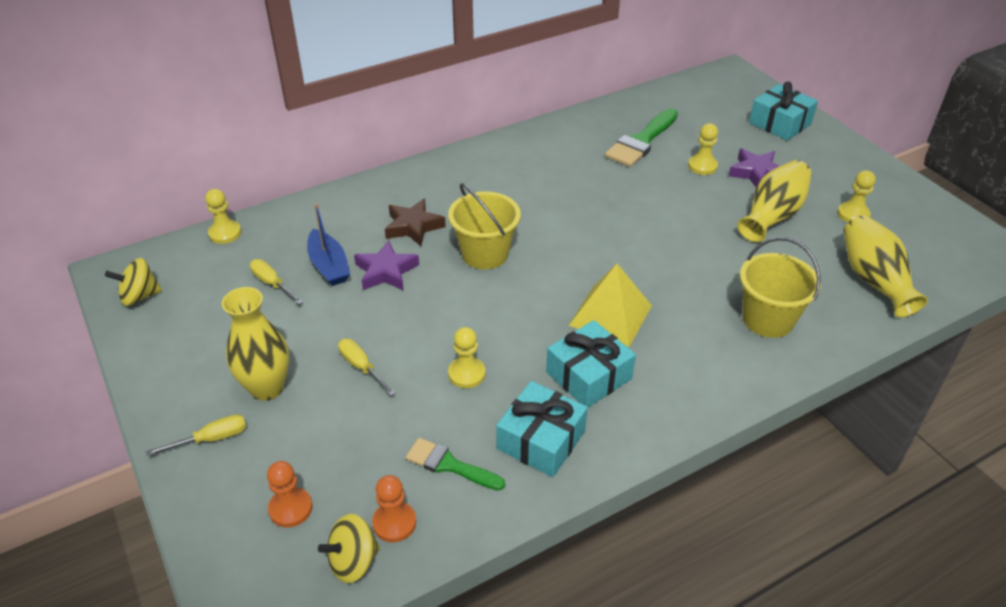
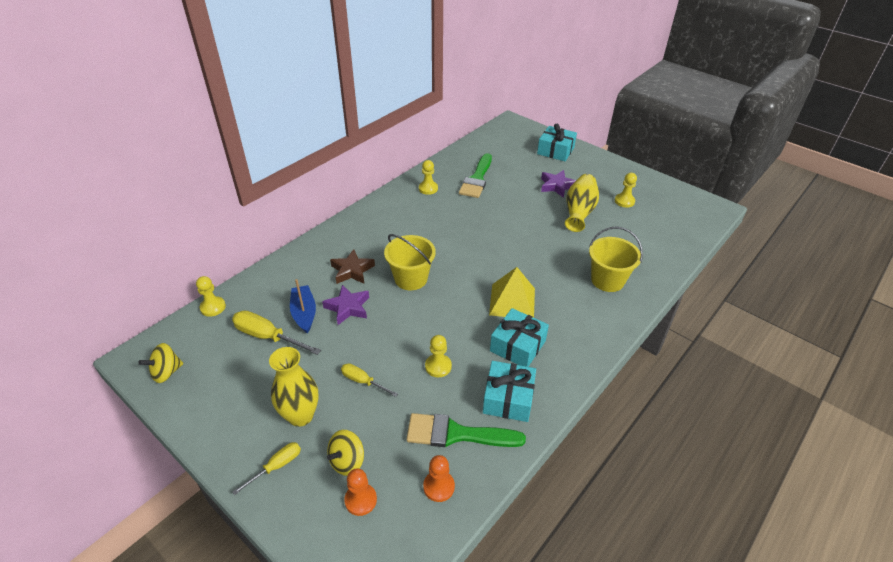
camera: 20 degrees left, 0 degrees up
(272, 283) = (267, 337): yellow screwdriver -> yellow screwdriver, size x1.65
(329, 266) = (304, 313): blue boat -> blue boat turned 150 degrees counterclockwise
(353, 561) = (423, 524): yellow spinning top -> yellow spinning top (347, 461)
(449, 465) = (457, 434): green brush -> green brush, size x1.58
(702, 166) = (522, 188): yellow pawn -> yellow pawn (428, 188)
(873, 280) = (655, 240): yellow vase -> none

